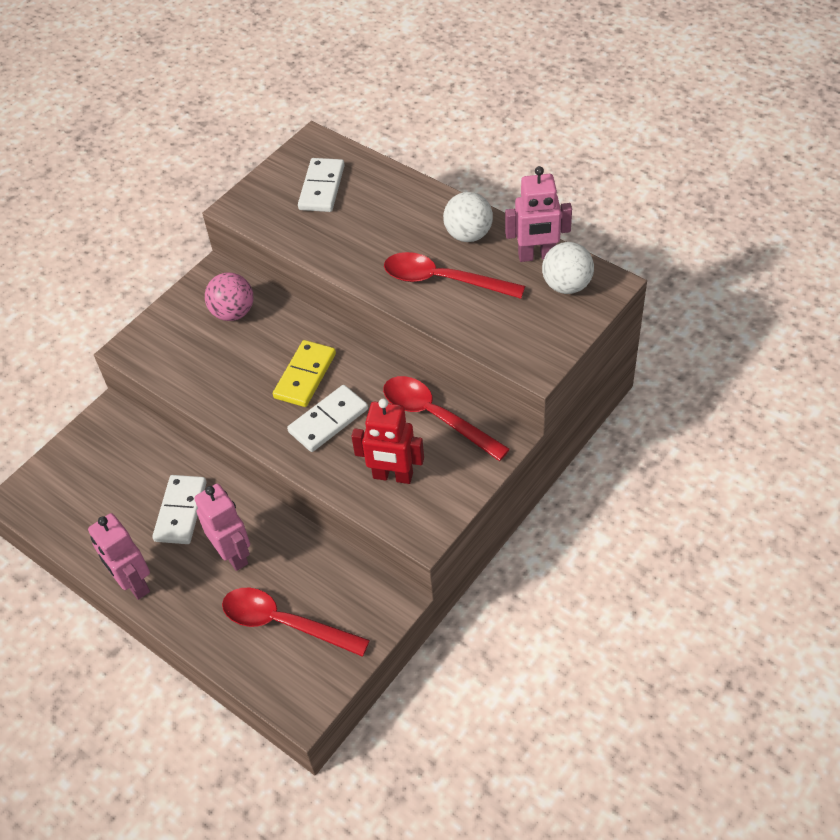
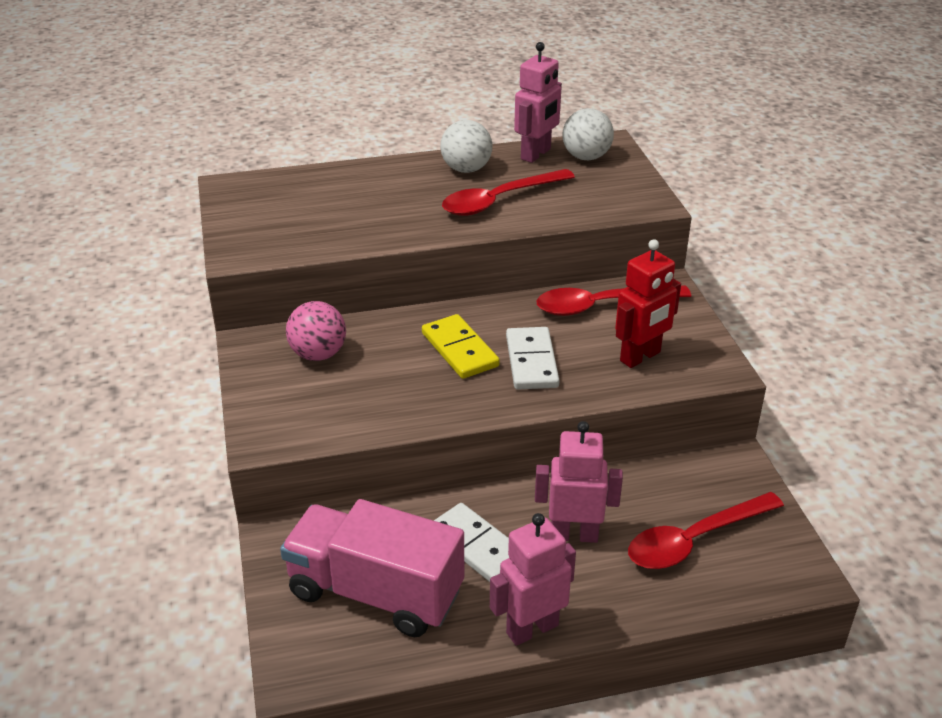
camera: 55 degrees left, 15 degrees down
(103, 489) = (375, 592): none -> pink truck
(134, 583) = (532, 629): pink robot -> pink robot turned 150 degrees clockwise
(321, 187) = (293, 205): white domino -> none

